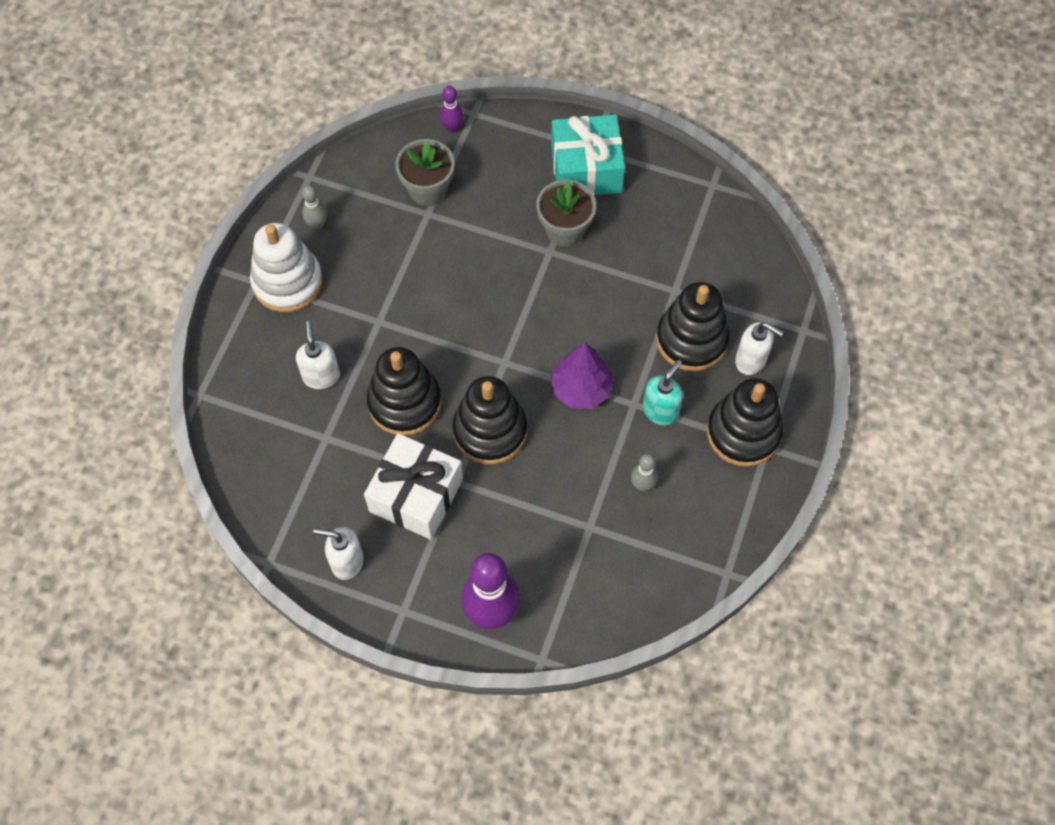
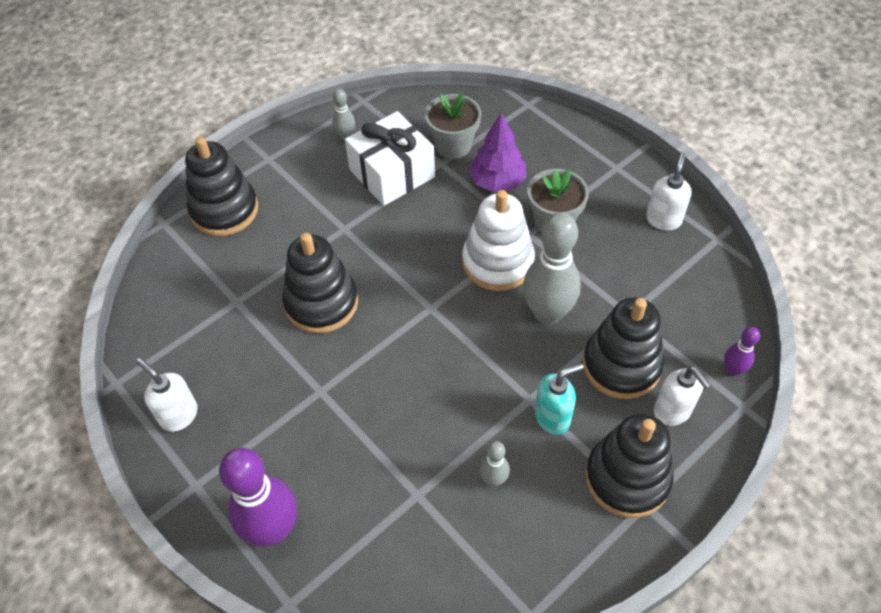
camera: 30 degrees right, 10 degrees down
(287, 282) = (292, 169): white stacking toy -> white stacking toy (497, 262)
(321, 376) = (268, 251): white soap dispenser -> white soap dispenser (663, 219)
(416, 495) = (277, 386): white gift -> white gift (392, 173)
(452, 127) = (503, 108): purple bowling pin -> purple bowling pin (732, 370)
(490, 431) = (380, 361): black stacking toy -> black stacking toy (224, 210)
(581, 388) = (487, 362): purple tree -> purple tree (497, 182)
(586, 169) = (602, 182): turquoise gift -> none
(607, 321) = (547, 313): none -> grey bowling pin

